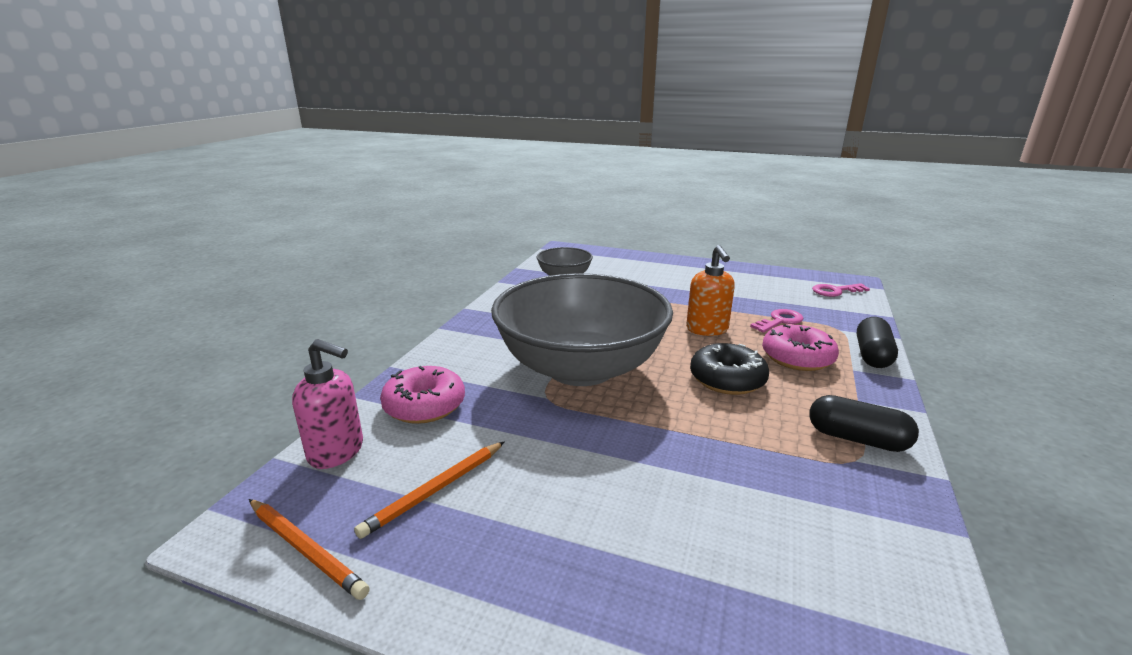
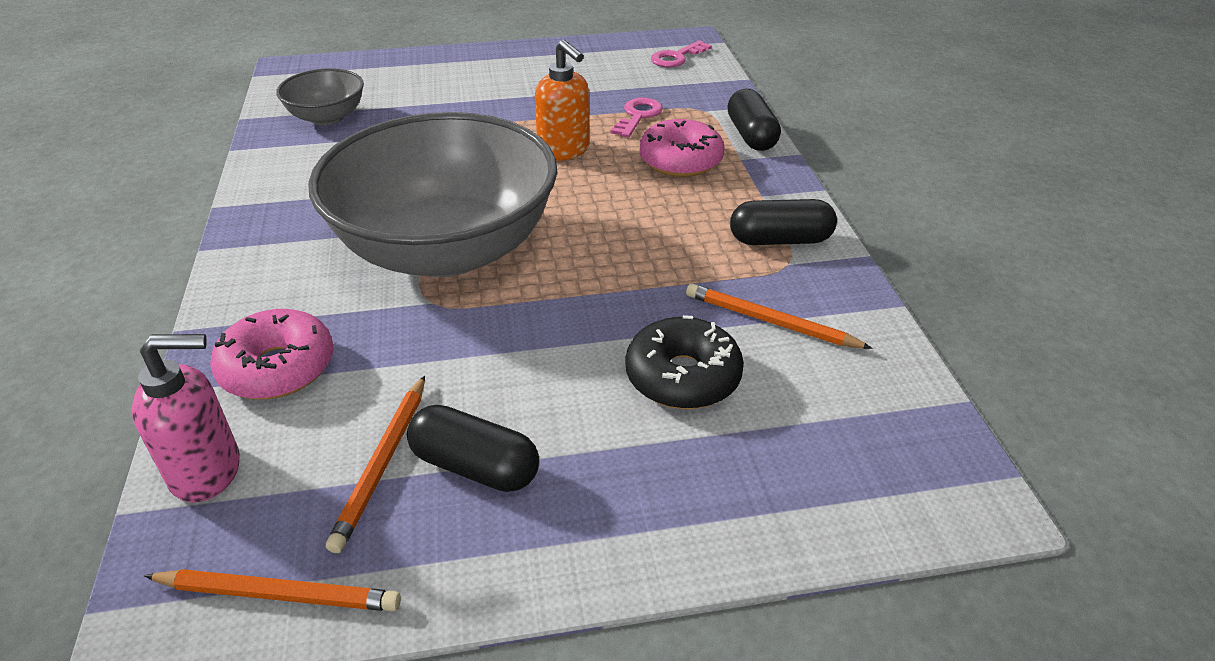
camera: 30 degrees left, 15 degrees up
(492, 518) = (475, 466): none -> black capsule
(727, 379) = (623, 211): black donut -> black donut (682, 377)
(811, 501) = (770, 321): none -> orange pencil

